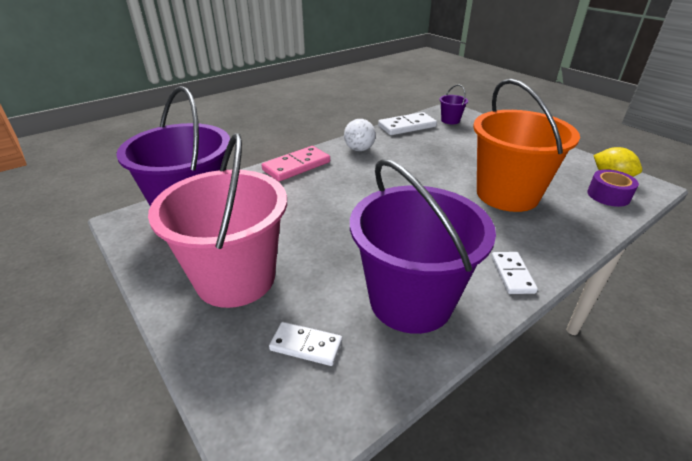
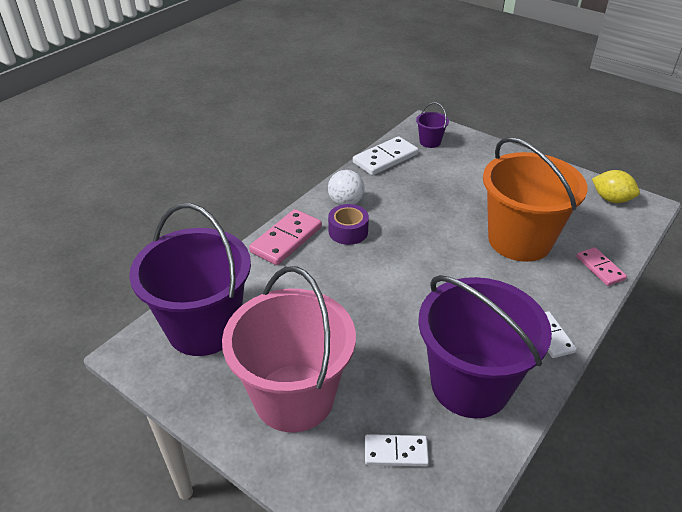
camera: 15 degrees left, 5 degrees up
(585, 227) = (600, 268): none -> pink domino
(608, 195) = (613, 224): purple tape -> purple tape (348, 231)

